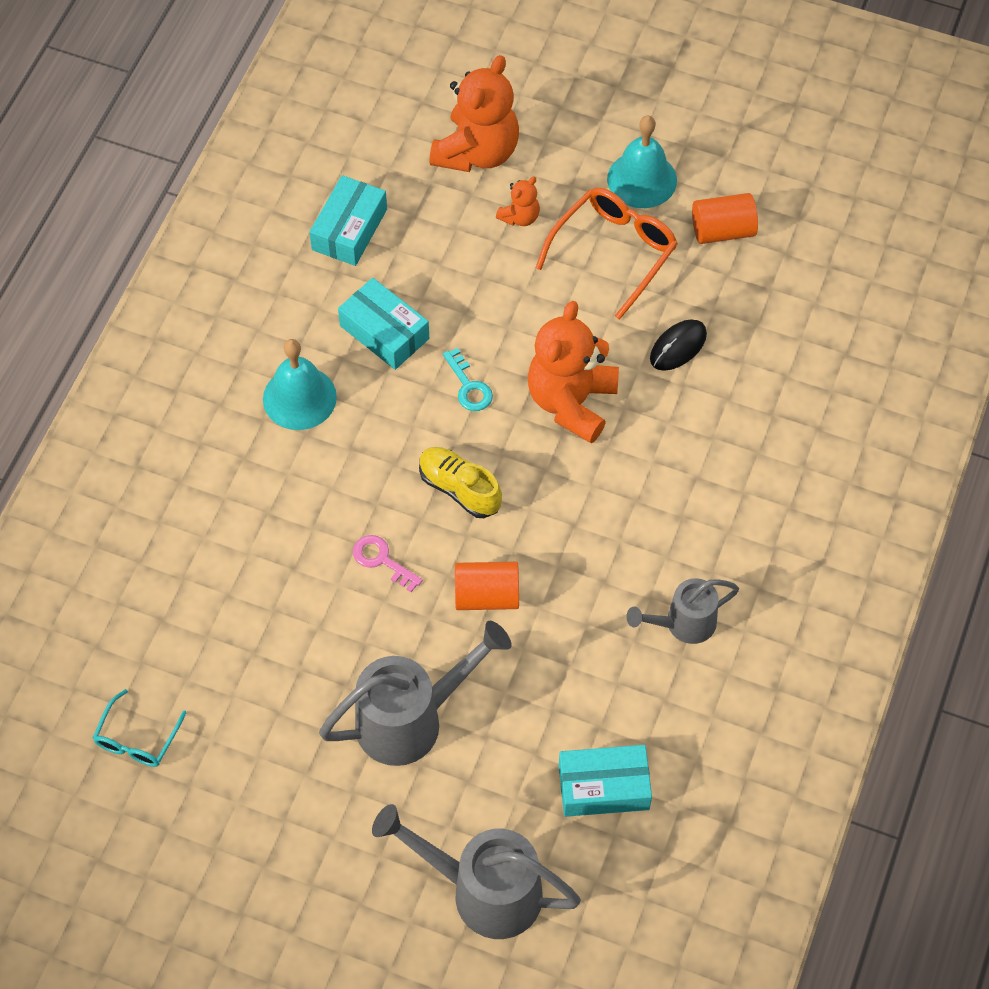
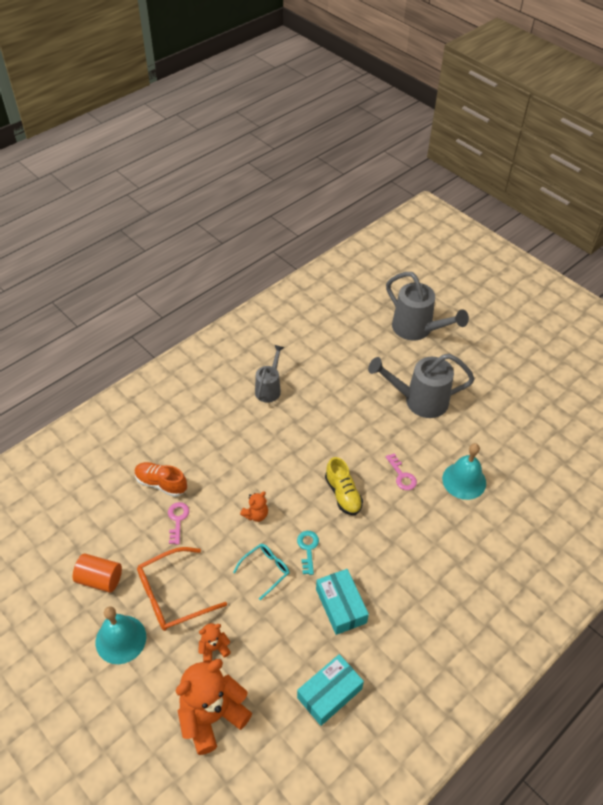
camera: 155 degrees left, 10 degrees down
(137, 739) = (558, 444): turquoise glasses -> turquoise glasses (265, 570)
(299, 398) = (411, 586): turquoise bell -> turquoise bell (464, 480)
(486, 596) = (356, 437): orange cylinder -> none
(571, 402) = (256, 514): orange teddy bear -> orange teddy bear, size x0.47
(603, 787) = (345, 344): turquoise box -> none
(678, 347) = (177, 520): black mouse -> pink key
(684, 624) = (269, 389): grey watering can -> grey watering can turned 75 degrees counterclockwise
(740, 386) = (161, 484): none -> orange shoe

